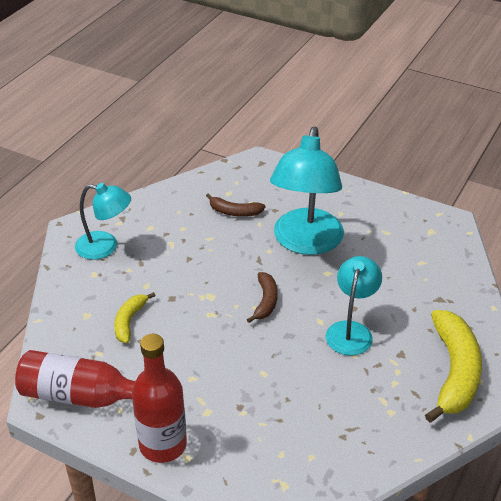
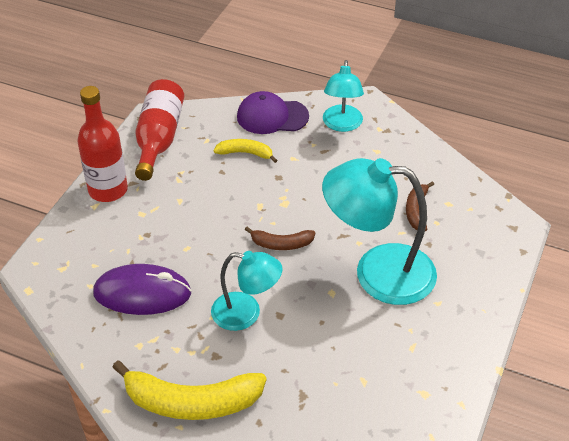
camera: 85 degrees right, 5 degrees up
(76, 297) = (272, 116): none -> purple cap
(324, 410) = (142, 293): none -> purple mouse

